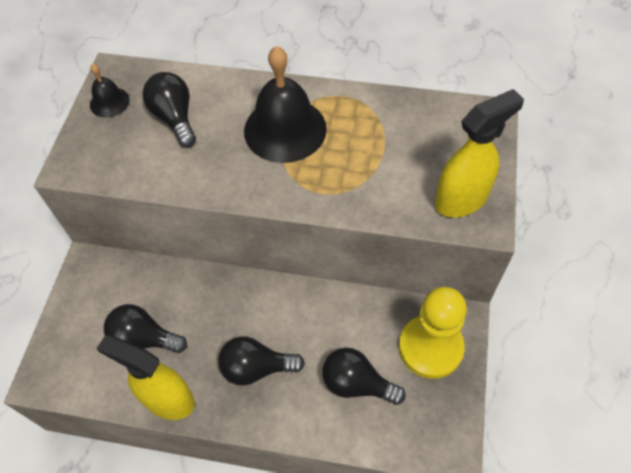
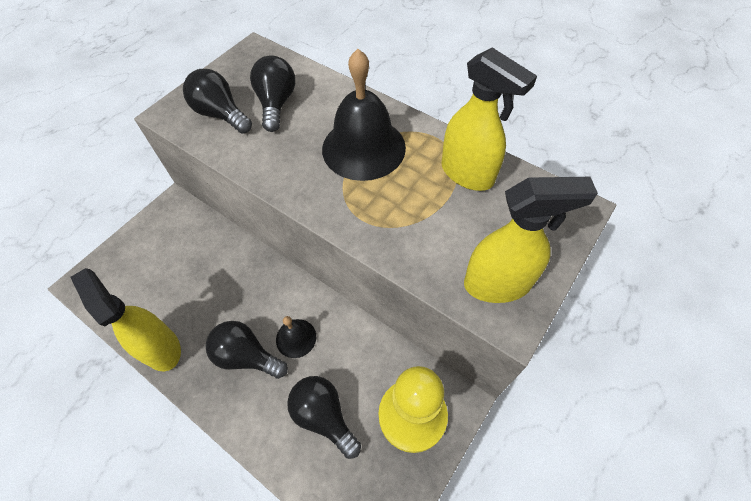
camera: 25 degrees right, 0 degrees up
(109, 102) = (234, 73): black bell -> black bell (296, 338)
(144, 338) = (176, 286): black light bulb -> black light bulb (221, 114)
(389, 119) = (467, 174): none -> yellow spray bottle

